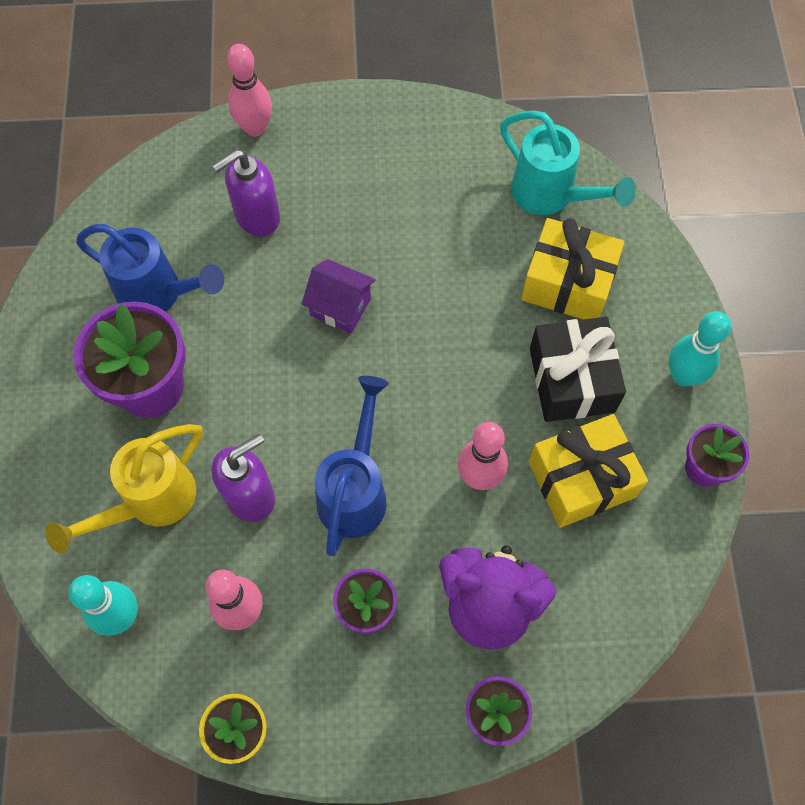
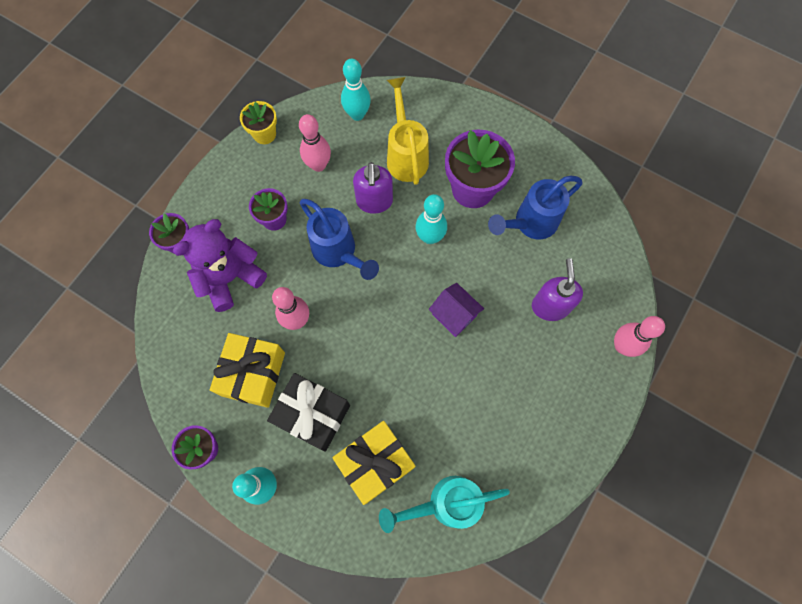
camera: 125 degrees right, 5 degrees up
(256, 395) = (430, 237): none -> turquoise bowling pin
(340, 307) = (454, 315): purple house -> purple house turned 75 degrees clockwise

